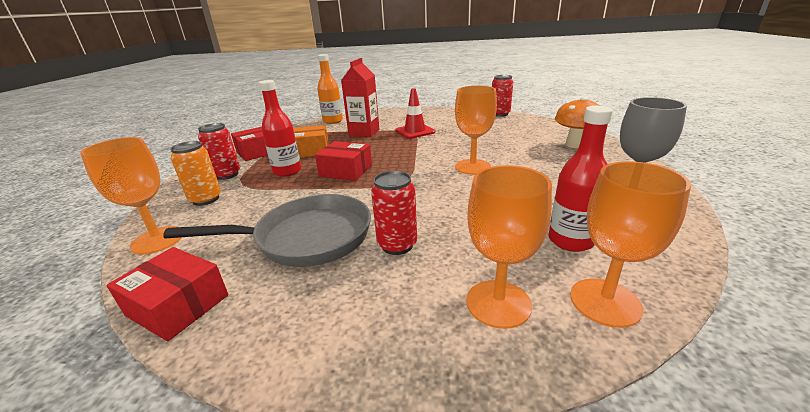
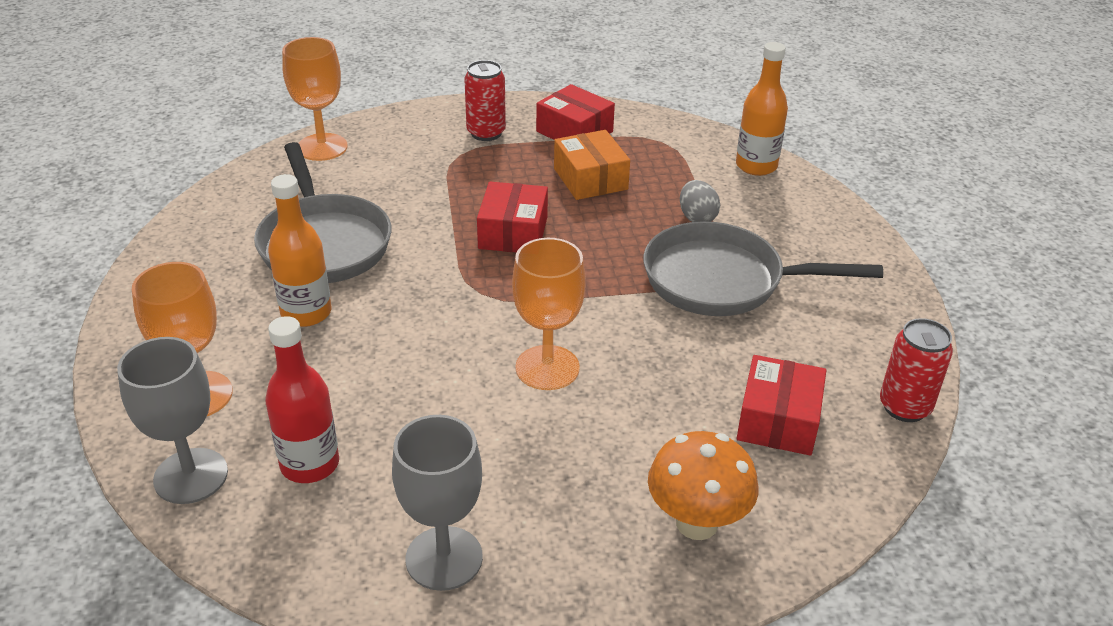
camera: 75 degrees right, 10 degrees up
(178, 305) = (219, 201): red box -> red box (778, 420)
(206, 199) = (413, 143): orange can -> none
(287, 171) = (504, 179): red bottle -> none
(364, 132) = (697, 217): red carton -> grey egg
(397, 245) = (306, 313): red can -> orange bottle
(415, 131) = (722, 280): red traffic cone -> grey pan
(605, 302) = (191, 476): orange goblet -> grey goblet

